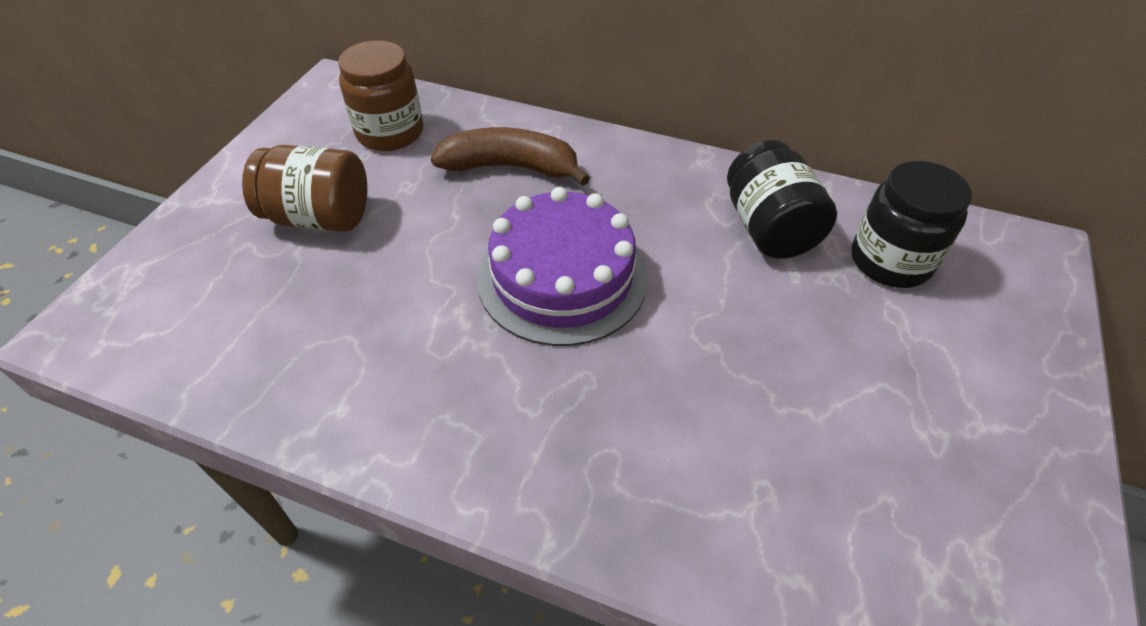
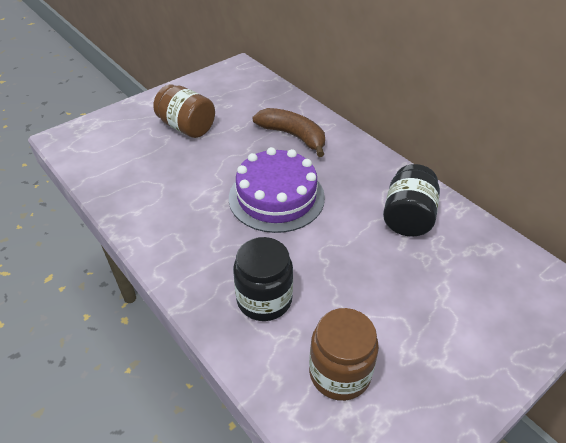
camera: 30 degrees right, 5 degrees down
(390, 132) = (247, 99): brown jar -> brown jar (339, 373)
(890, 261) = (466, 262): black jar -> black jar (264, 299)

